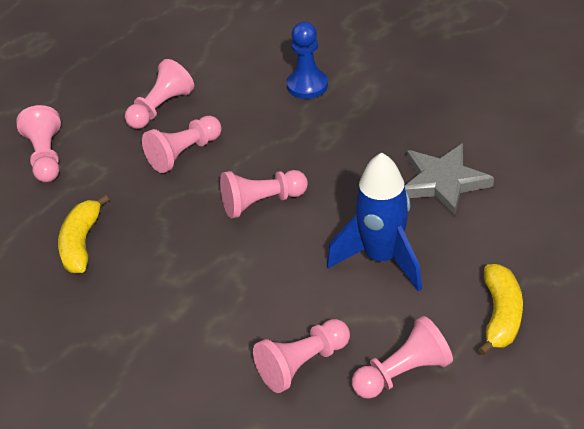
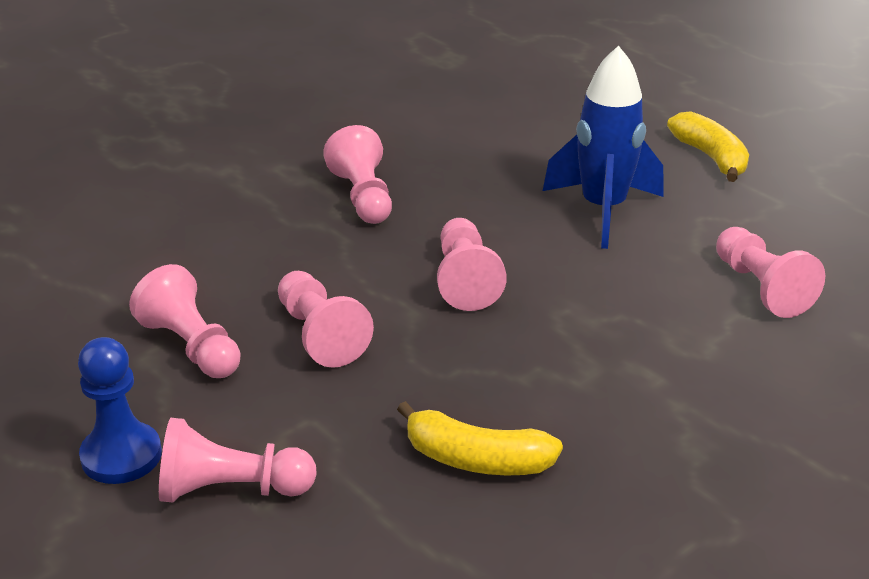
camera: 80 degrees left, 10 degrees down
(307, 85) = (241, 212): blue pawn -> blue pawn (121, 456)
(403, 373) = (783, 225): pink pawn -> pink pawn (363, 197)
(443, 182) = (492, 152): grey star -> none
(500, 315) = (711, 157): yellow banana -> yellow banana turned 45 degrees clockwise

